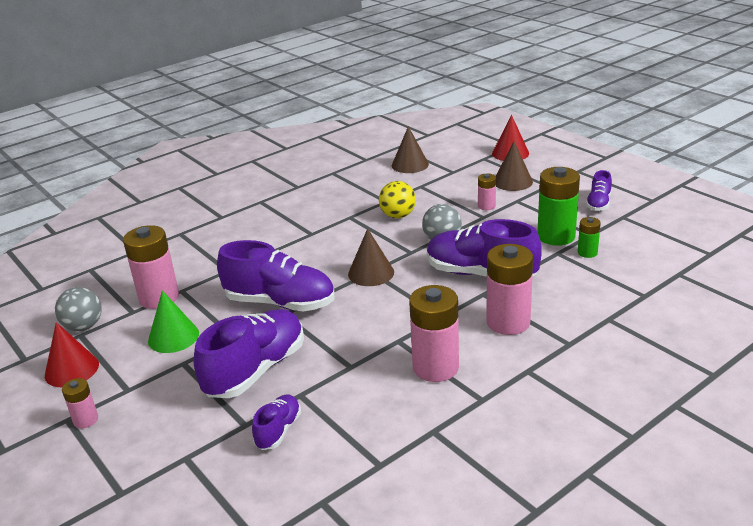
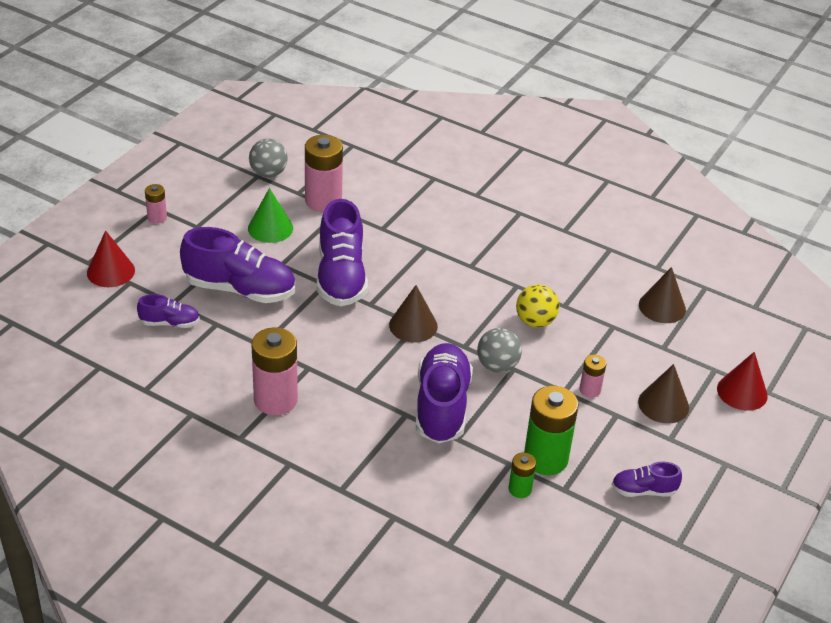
camera: 65 degrees right, 10 degrees up
(72, 369) = (212, 188): red cone -> red cone (111, 271)
(508, 322) = (361, 440): pink battery -> none

